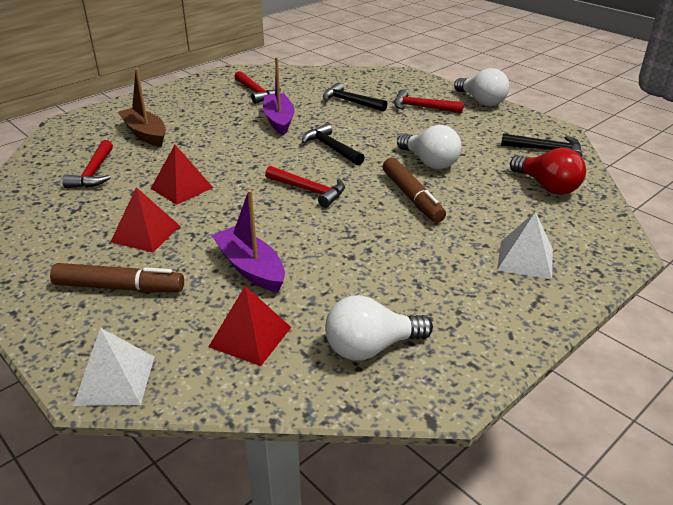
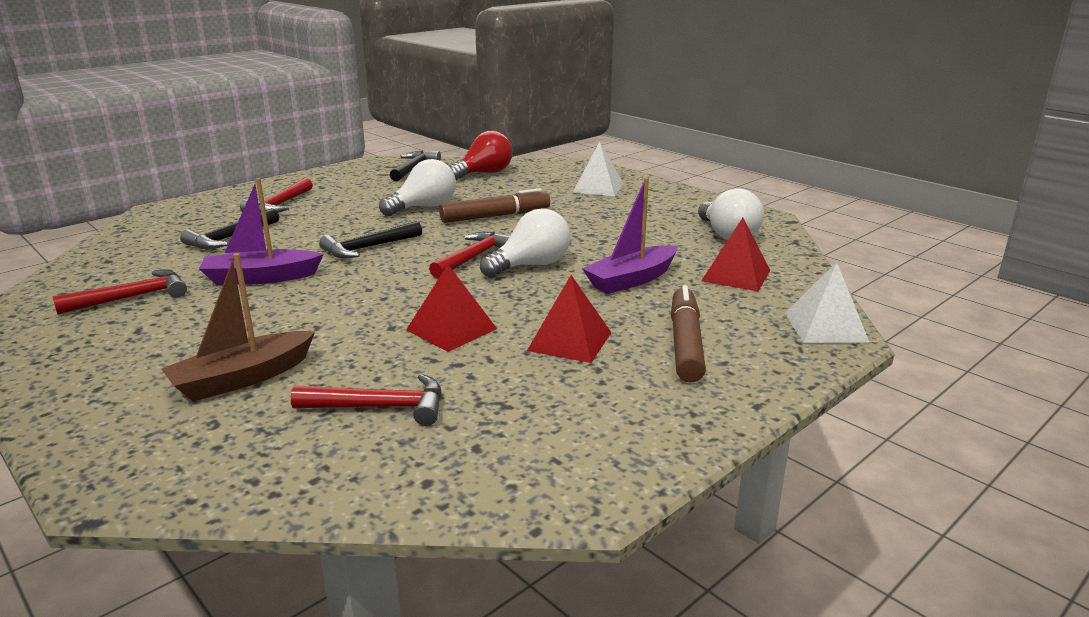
camera: 90 degrees left, 10 degrees down
(481, 101) = (283, 181): white light bulb -> white light bulb (531, 266)

